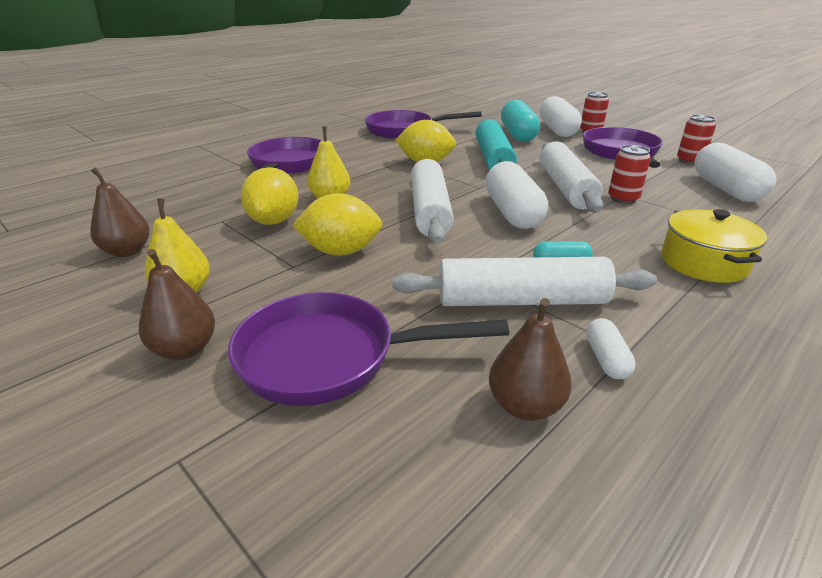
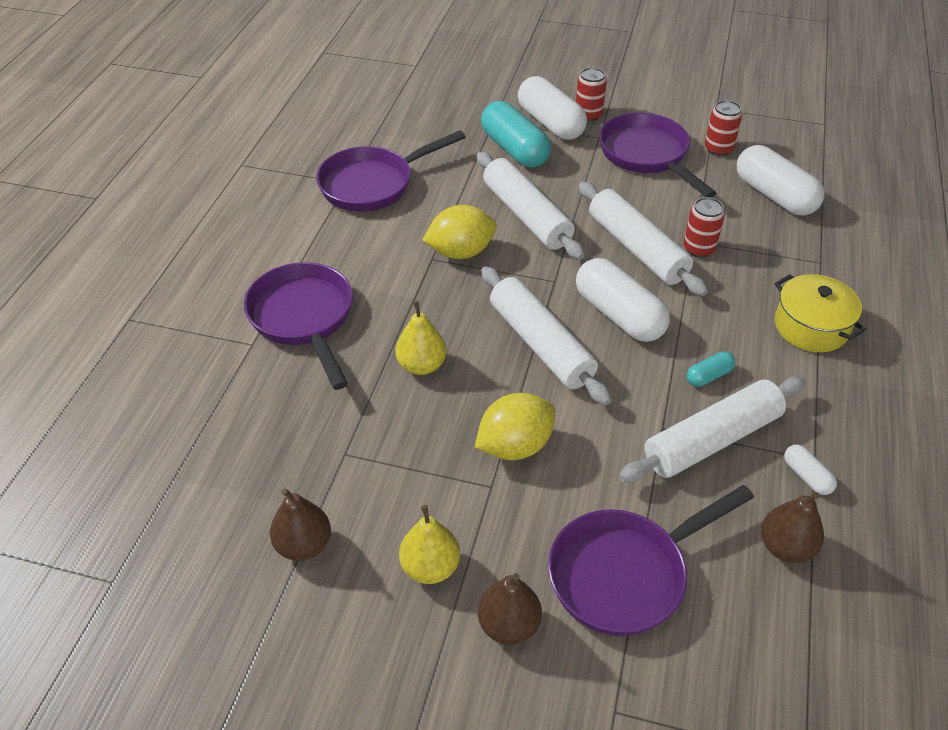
camera: 30 degrees left, 15 degrees up
(274, 221) = (402, 429): yellow lemon -> none
(493, 158) = (526, 216): turquoise rolling pin -> white rolling pin

